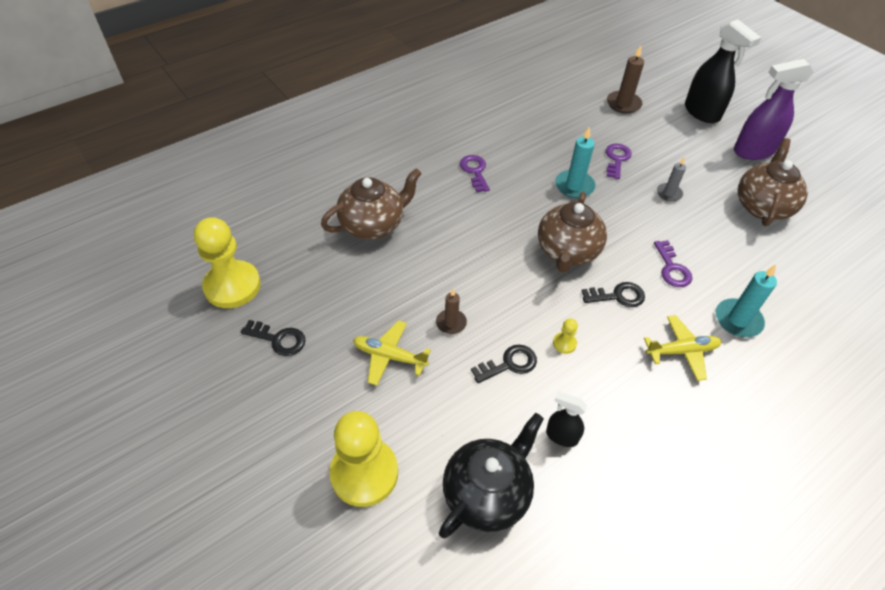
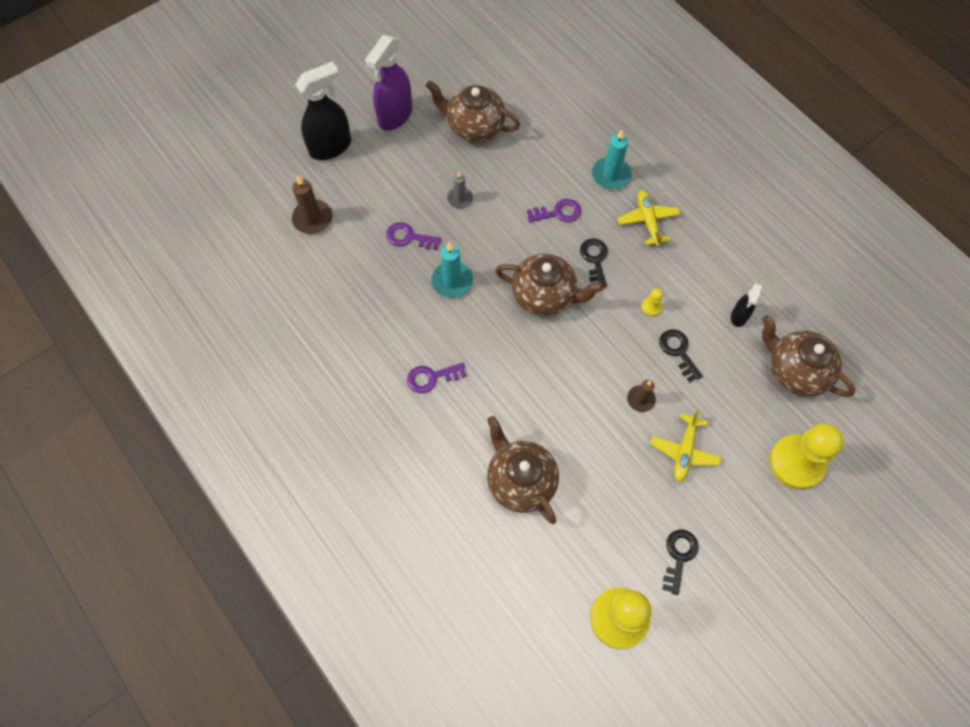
camera: 90 degrees left, 15 degrees up
(487, 493) = (795, 371): black teapot -> brown teapot
(753, 151) = (395, 116): purple spray bottle -> purple spray bottle turned 45 degrees clockwise

